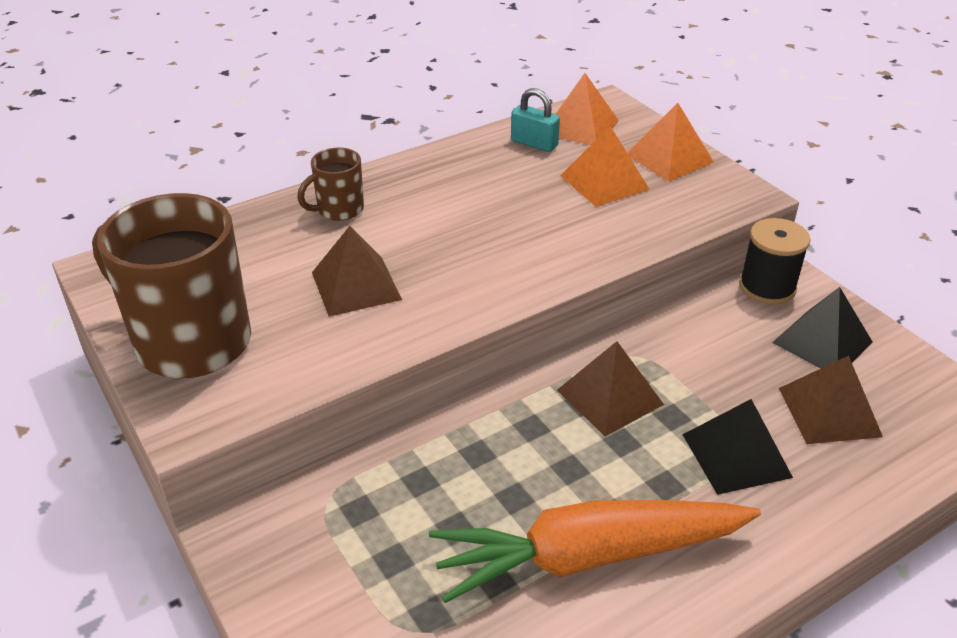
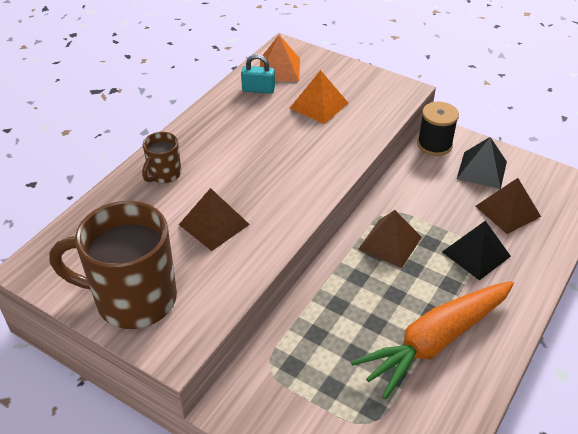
camera: 25 degrees left, 5 degrees up
(669, 158) = (346, 77): orange pyramid -> none

